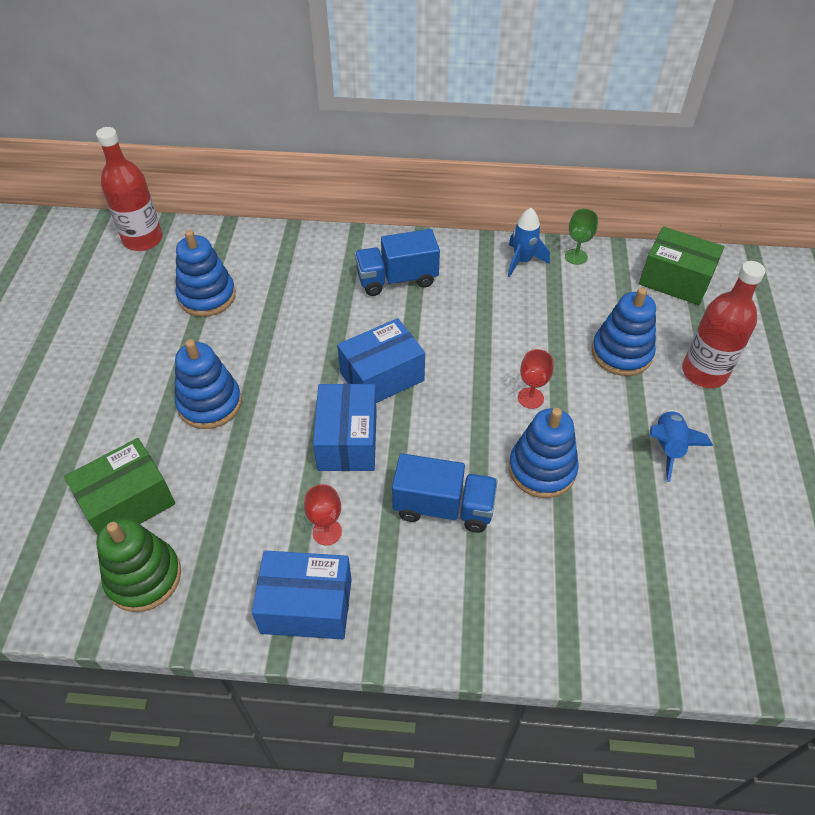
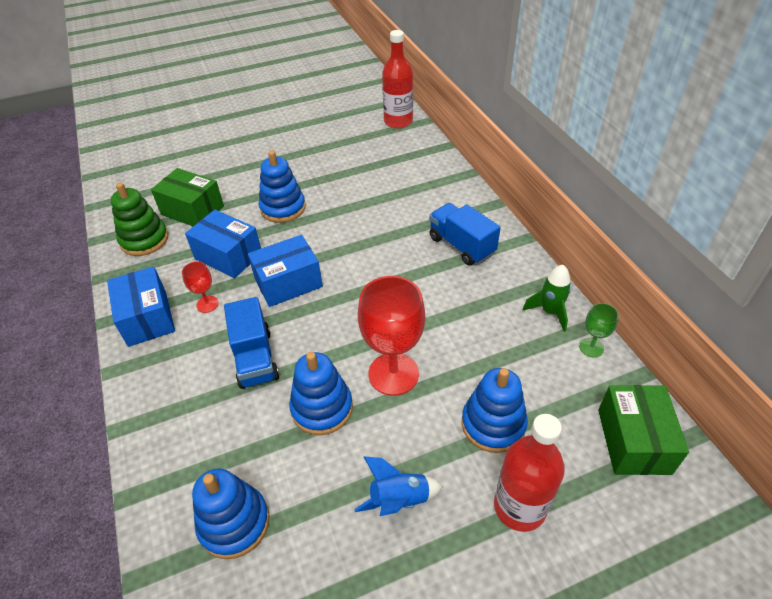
camera: 65 degrees right, 5 degrees down
(207, 296) = (371, 167): blue stacking toy -> blue stacking toy (234, 523)
(382, 376) = (357, 276): blue box -> blue box (228, 256)
(522, 261) = (550, 312): blue rocket -> green rocket
(530, 398) = (393, 374): red goblet -> red goblet, size x2.07

